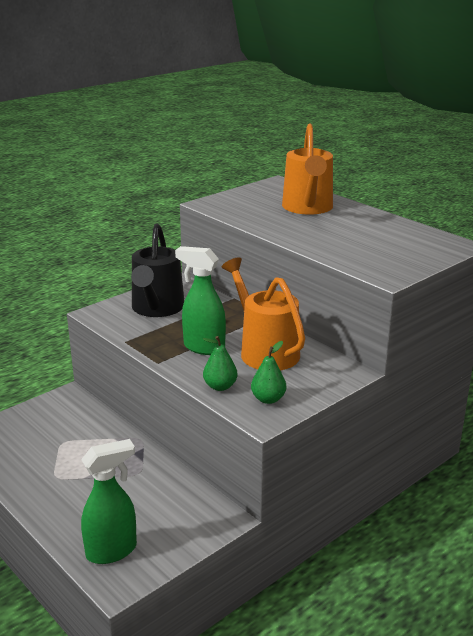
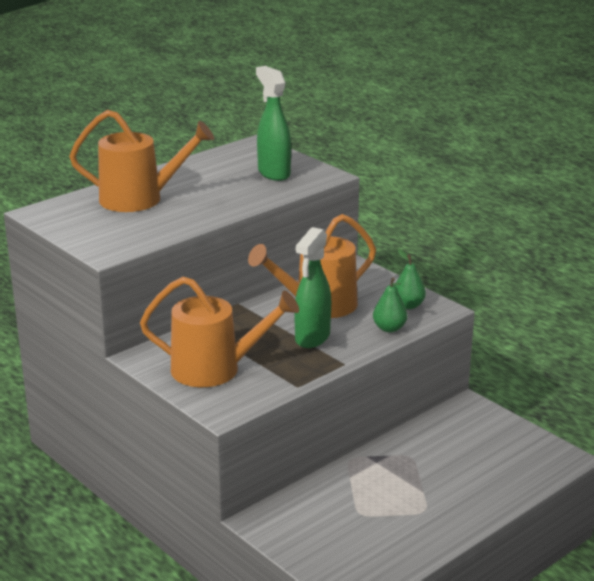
camera: 90 degrees left, 0 degrees up
(112, 551) = (527, 463): green spray bottle -> green spray bottle (273, 173)
(156, 308) = (215, 369): black watering can -> orange watering can

